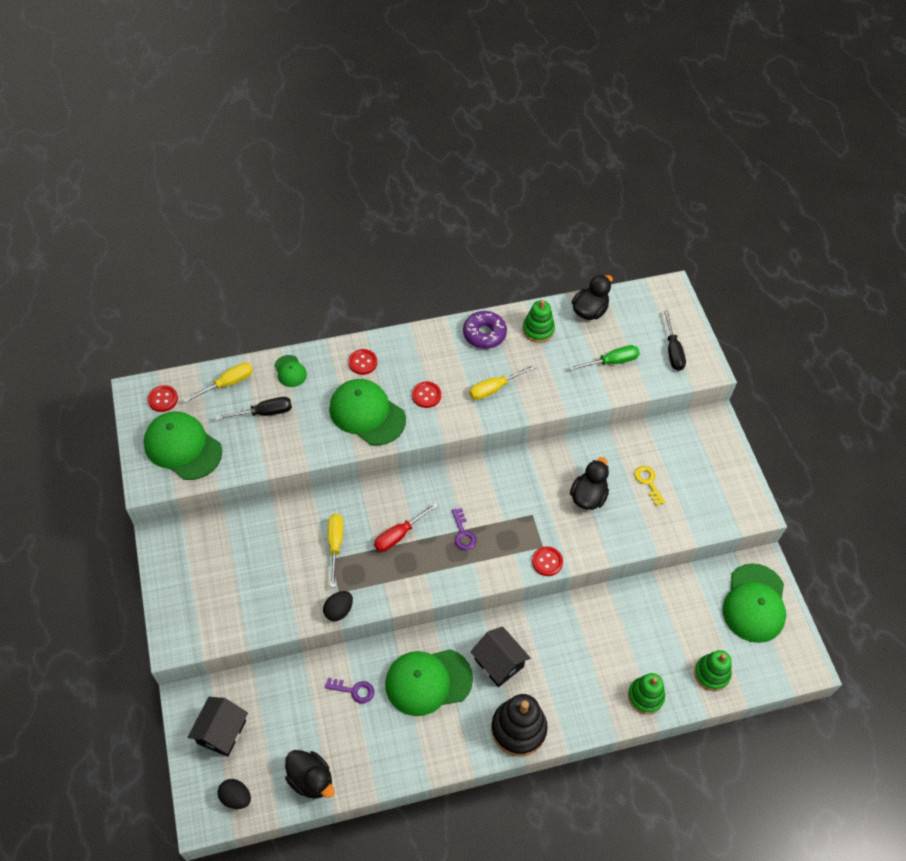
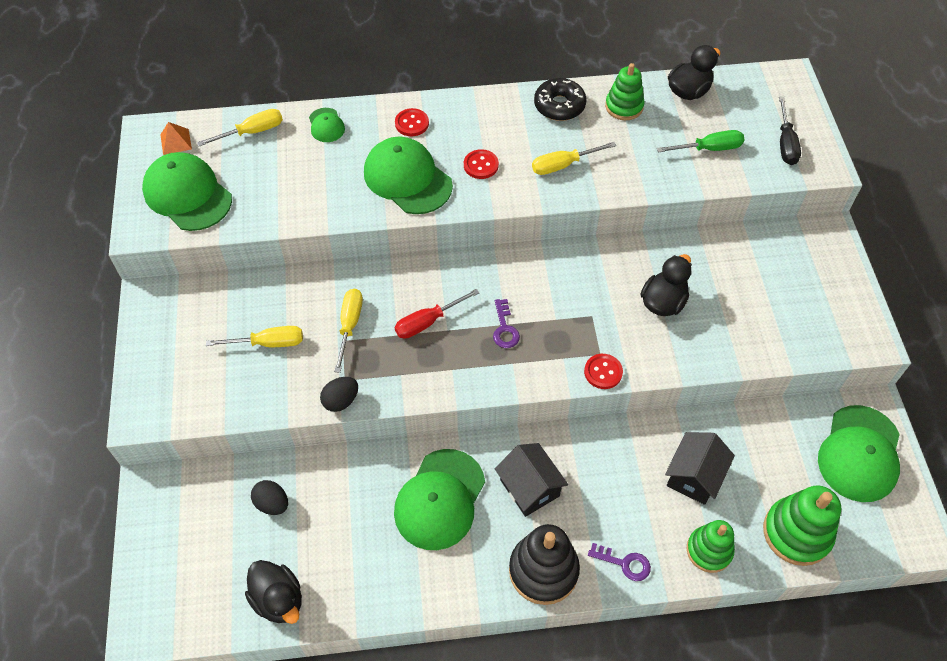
camera: 10 degrees right, 0 degrees up
(163, 399) = (176, 141): red button -> orange pyramid
(222, 732) = (182, 529): black house -> black house (694, 476)
(236, 797) = (184, 609): black egg -> black egg (272, 503)
(264, 413) = (288, 166): black screwdriver -> none
(270, 568) = (268, 343): none -> yellow screwdriver
(354, 690) = (348, 499): purple key -> purple key (624, 563)
(428, 681) = (440, 499): green cap -> green cap turned 60 degrees counterclockwise
(484, 334) = (559, 105): purple donut -> black donut
(648, 482) = (739, 293): yellow key -> none
(711, 674) = (797, 533): green stacking toy -> green stacking toy, size x1.50

